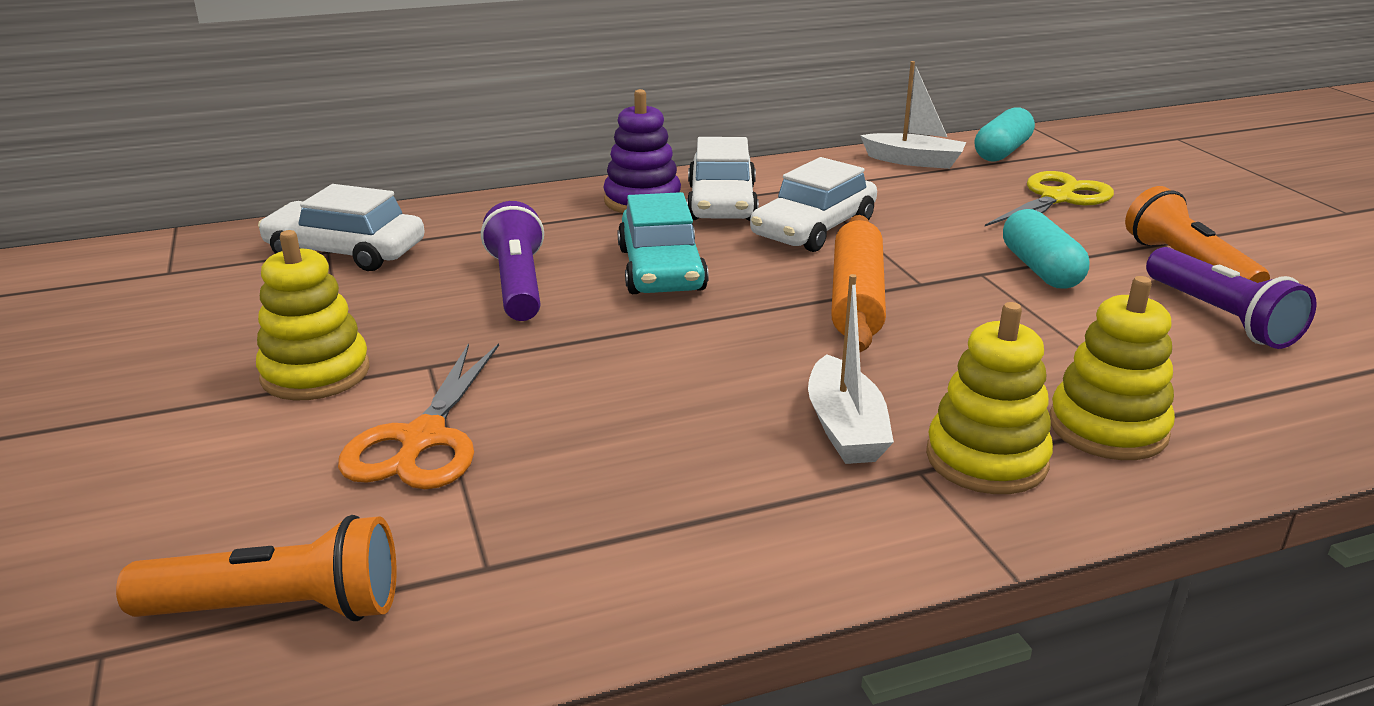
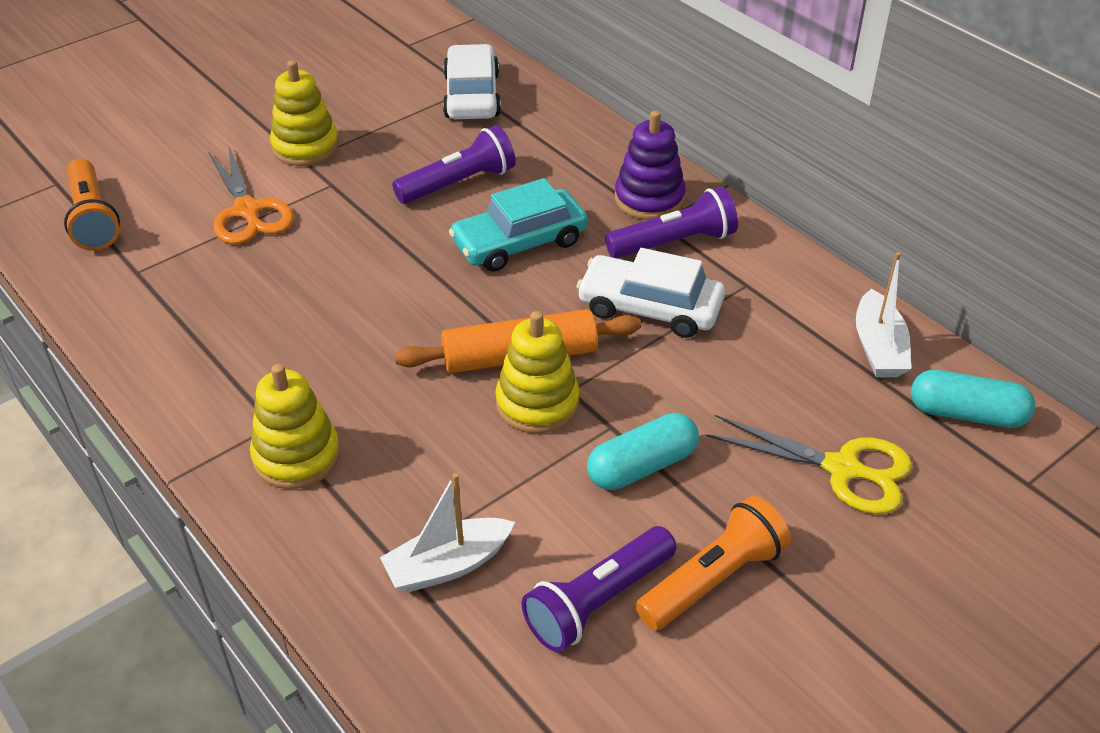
camera: 70 degrees right, 15 degrees up
(423, 439) = (247, 211): orange scissors -> orange scissors turned 105 degrees counterclockwise
(721, 203) = (674, 243): white car -> purple flashlight
(845, 428) = (315, 381): white boat -> white boat (447, 565)
(1107, 428) = (360, 521): yellow stacking toy -> yellow stacking toy (537, 403)

